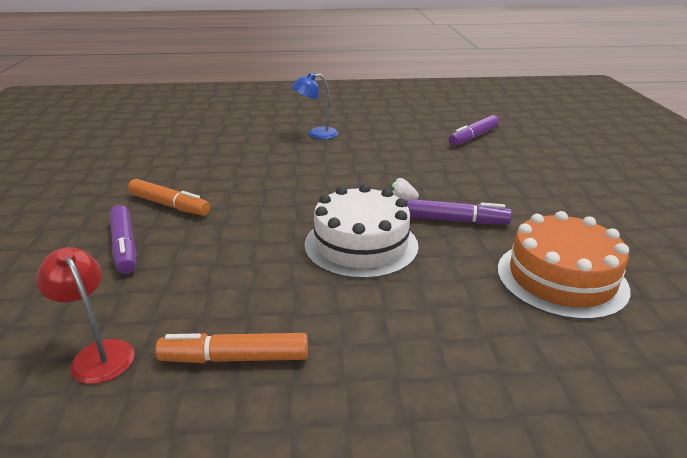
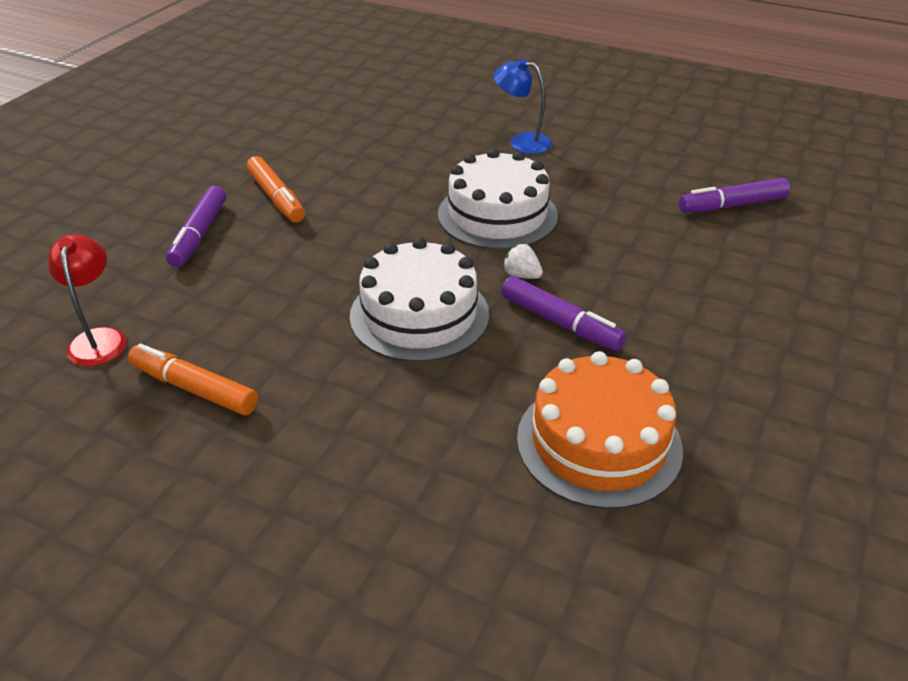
camera: 30 degrees right, 10 degrees up
(346, 174) = (497, 215): none -> white cake

